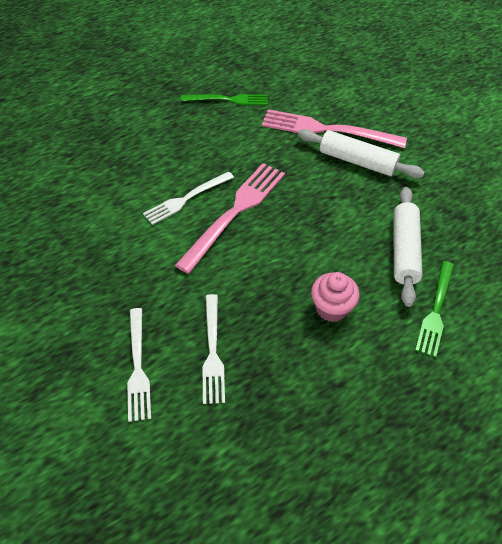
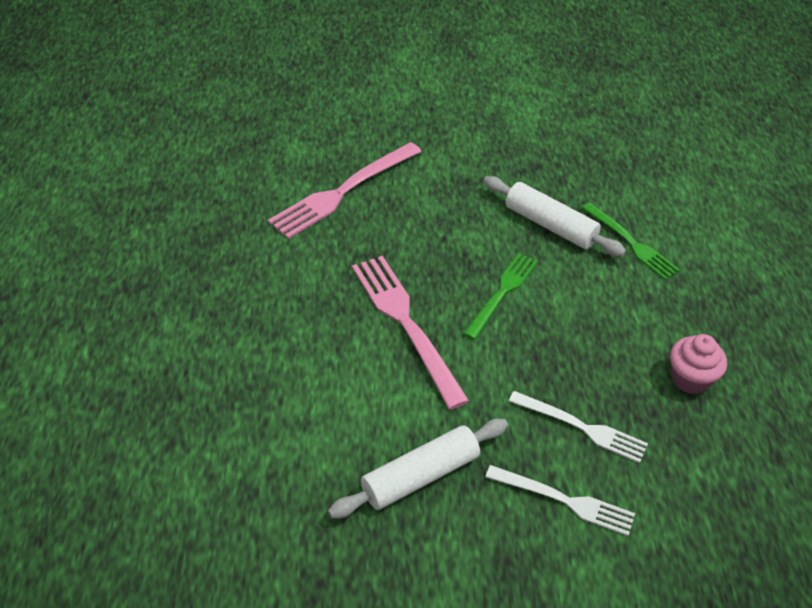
camera: 60 degrees left, 5 degrees down
(186, 199) = (352, 357): white fork -> none
(228, 100) = (215, 245): green fork -> green fork (502, 293)
(331, 308) = (585, 311): pink cupcake -> pink cupcake (690, 379)
(357, 161) = (409, 194): white rolling pin -> white rolling pin (420, 476)

